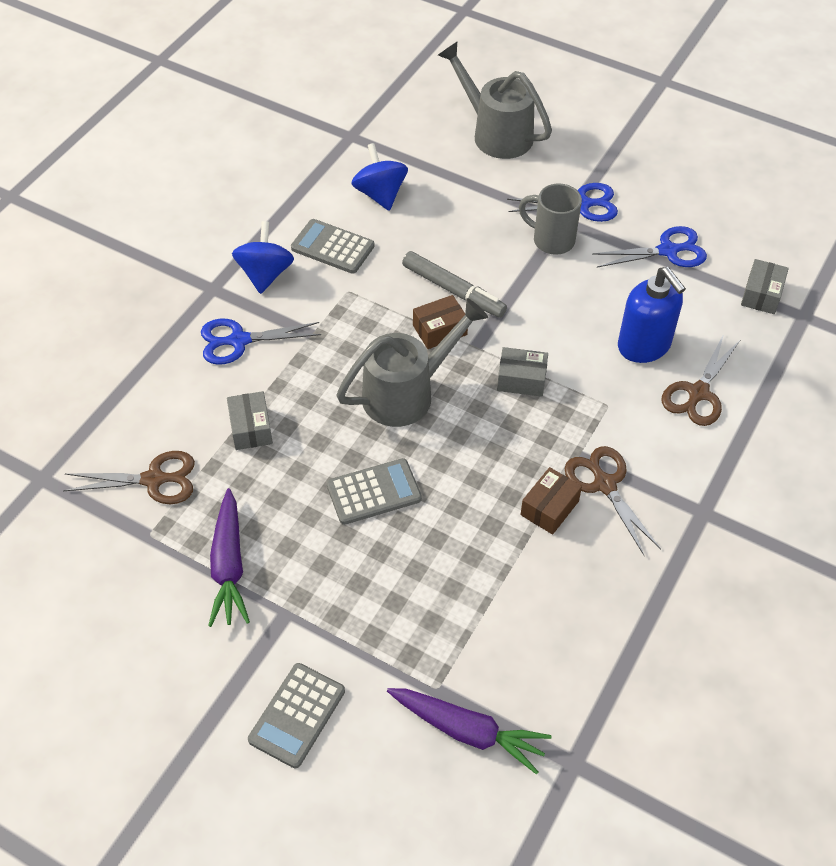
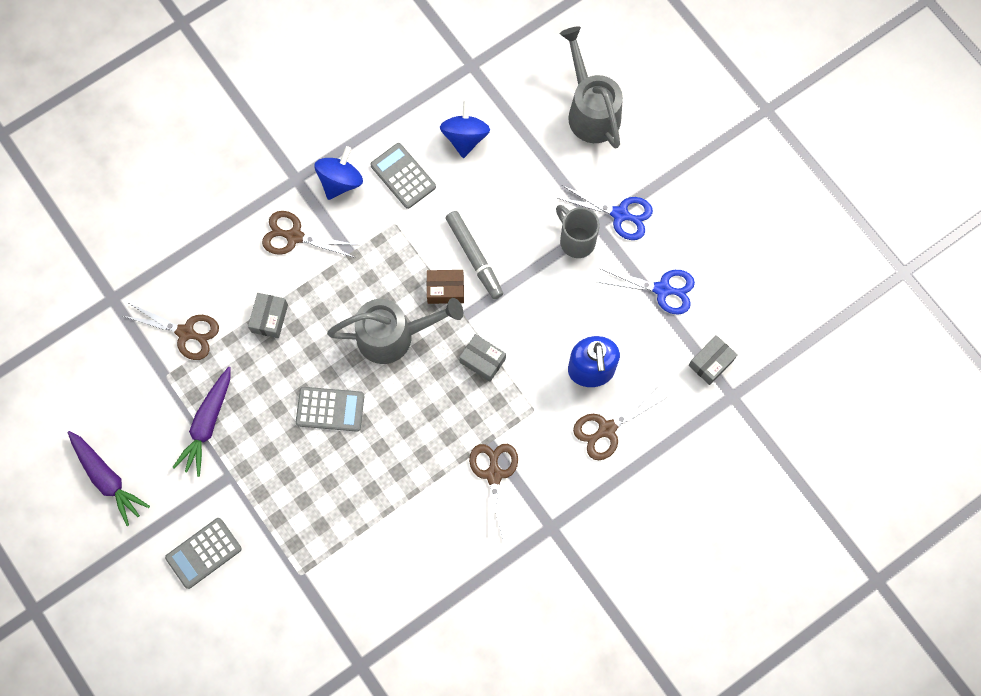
camera: 25 degrees right, 20 degrees up
(239, 340) = (294, 236): blue scissors -> brown scissors
(468, 731) = (305, 614): purple carrot -> purple carrot (107, 479)
(549, 508) = (445, 476): brown box -> none

